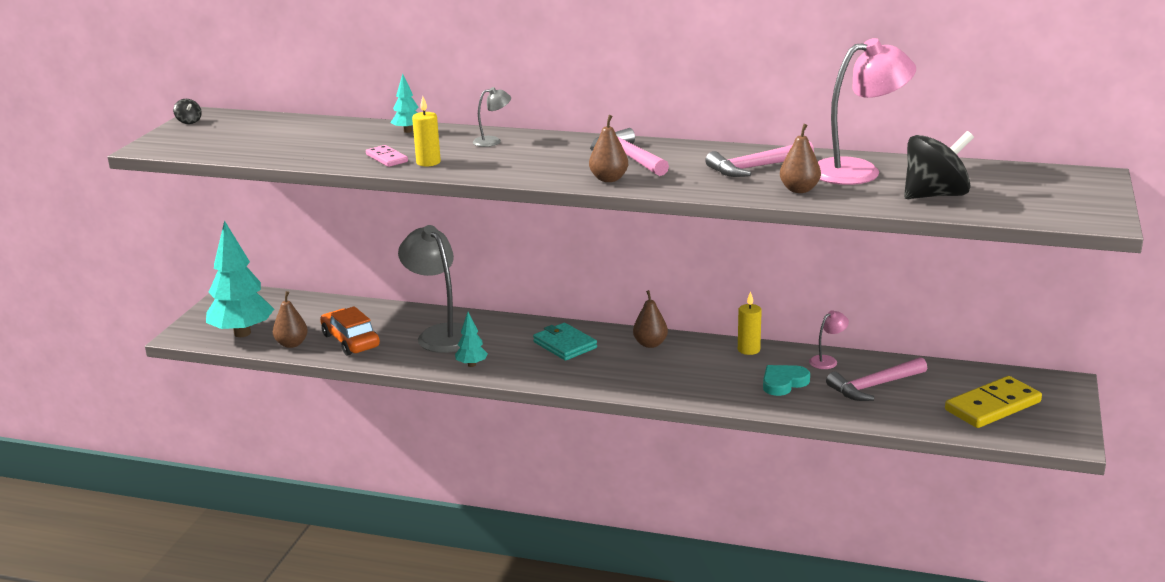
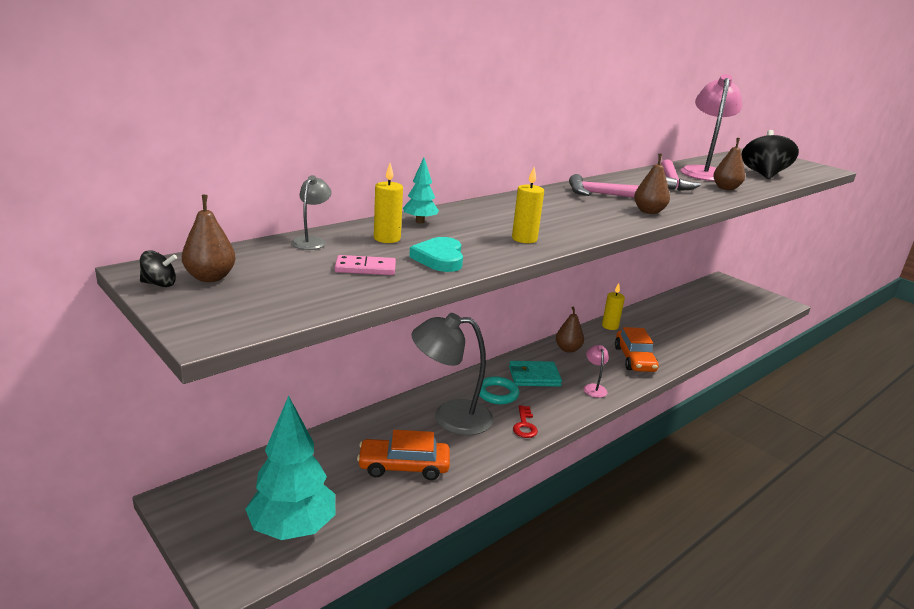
camera: 60 degrees left, 0 degrees up
(292, 344) = (365, 504): brown pear -> brown pear (210, 277)
(352, 134) = (387, 238): none -> yellow candle
(387, 158) = (486, 247): pink domino -> pink domino (365, 268)
(471, 365) = (524, 425): turquoise tree -> red key
(493, 141) = (502, 210): grey lamp -> grey lamp (311, 241)
(507, 339) = (497, 393): none -> turquoise ring
(688, 380) = (634, 359): none -> orange car
(783, 383) = (664, 335): turquoise heart -> turquoise heart (439, 258)
(827, 360) = (647, 313): pink lamp -> pink lamp (593, 388)
(874, 386) = (690, 316): pink hammer -> none
(993, 406) = (737, 302): yellow domino -> none

